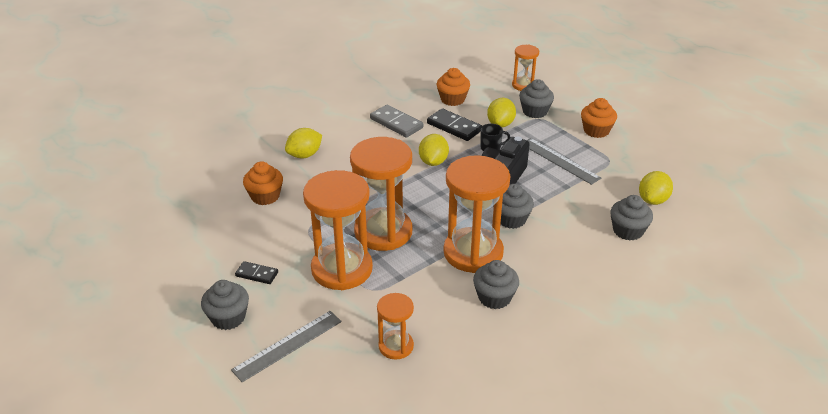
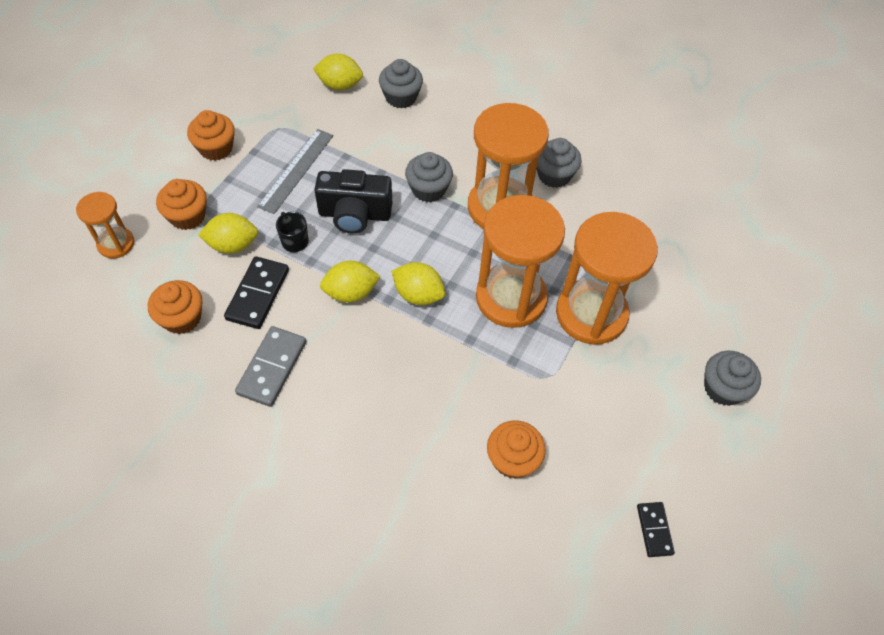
camera: 115 degrees left, 20 degrees up
(257, 274) = (648, 394): black domino -> black domino (654, 530)
(288, 345) = (718, 316): grey ruler -> none
(304, 155) = (399, 455): yellow lemon -> yellow lemon (418, 295)
(396, 346) = (660, 230): orange hourglass -> none
(534, 111) = (187, 216): grey cupcake -> orange cupcake

